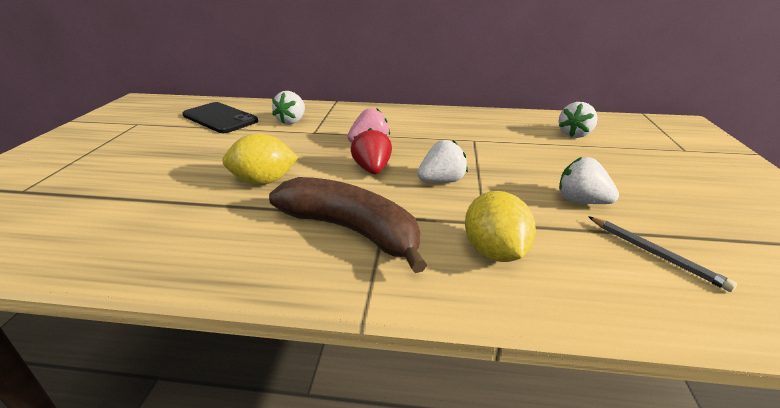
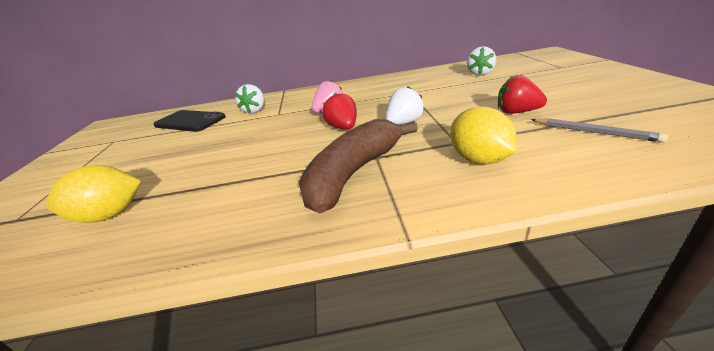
camera: 10 degrees left, 0 degrees up
(264, 181) = (255, 157): yellow lemon -> yellow lemon (110, 215)
(351, 230) = (354, 173): brown banana -> brown banana turned 75 degrees counterclockwise
(581, 201) = (516, 112): white strawberry -> red strawberry

